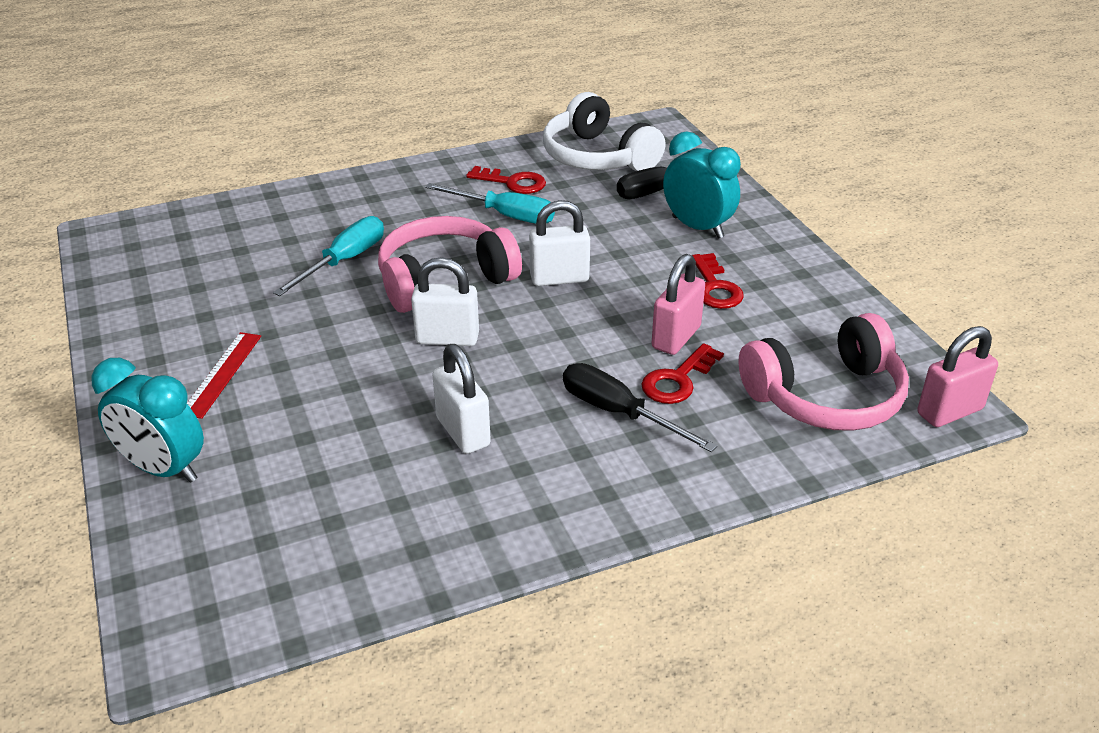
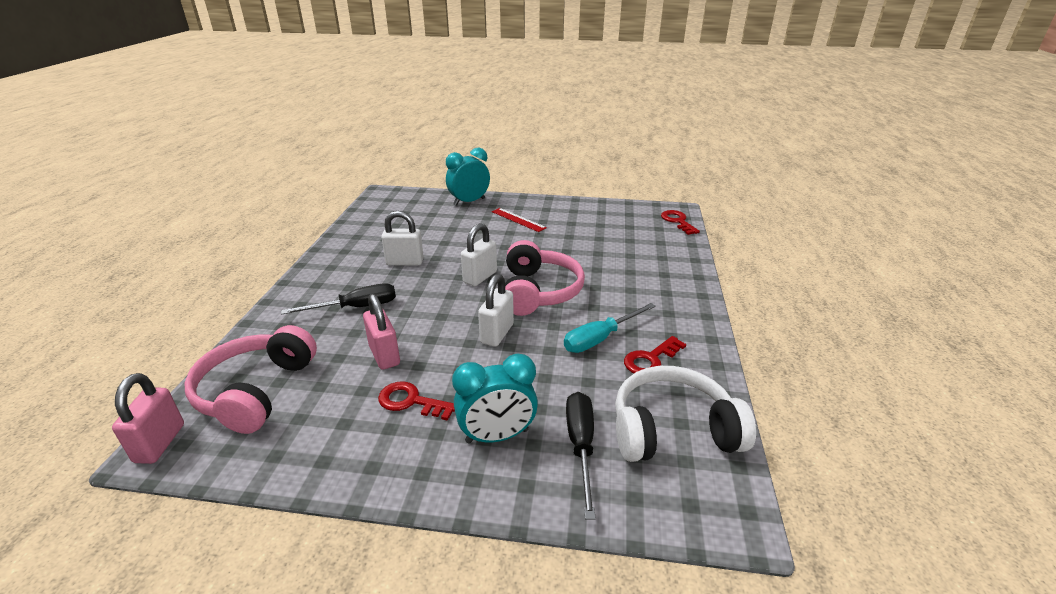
camera: 120 degrees right, 5 degrees down
(344, 261) = (590, 266): turquoise screwdriver -> none
(678, 380) = (350, 338): red key -> red key (677, 221)

